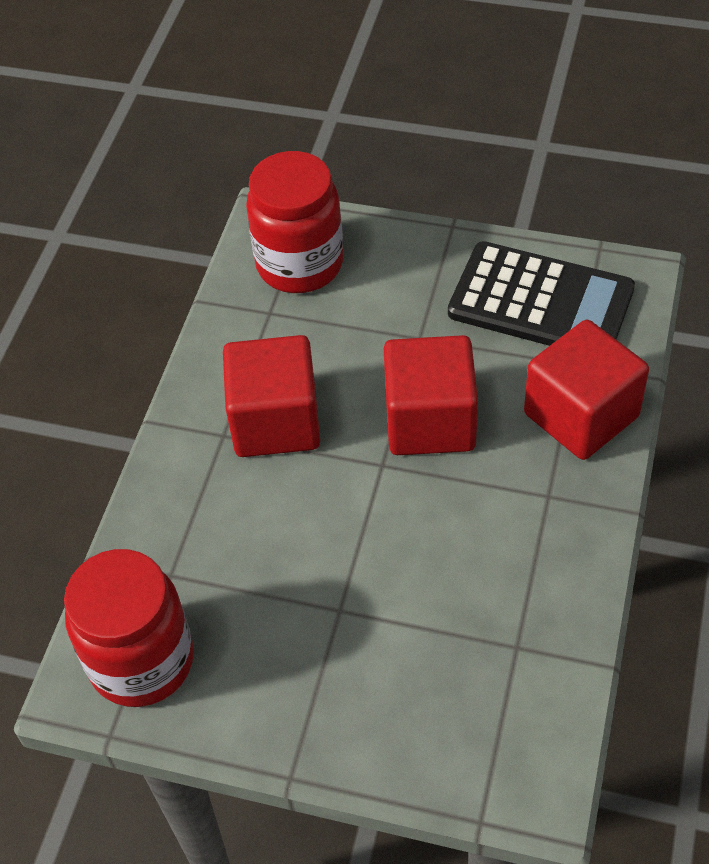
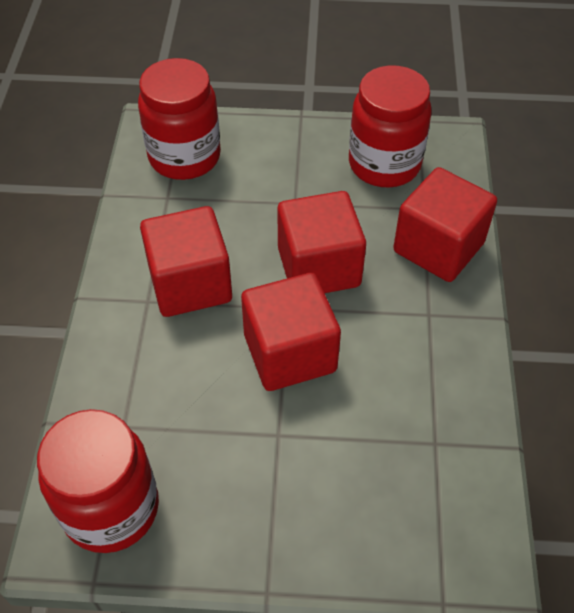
camera: 15 degrees left, 0 degrees up
(373, 518) = (290, 353): none -> red cube
(540, 301) = (384, 164): black calculator -> red jar

